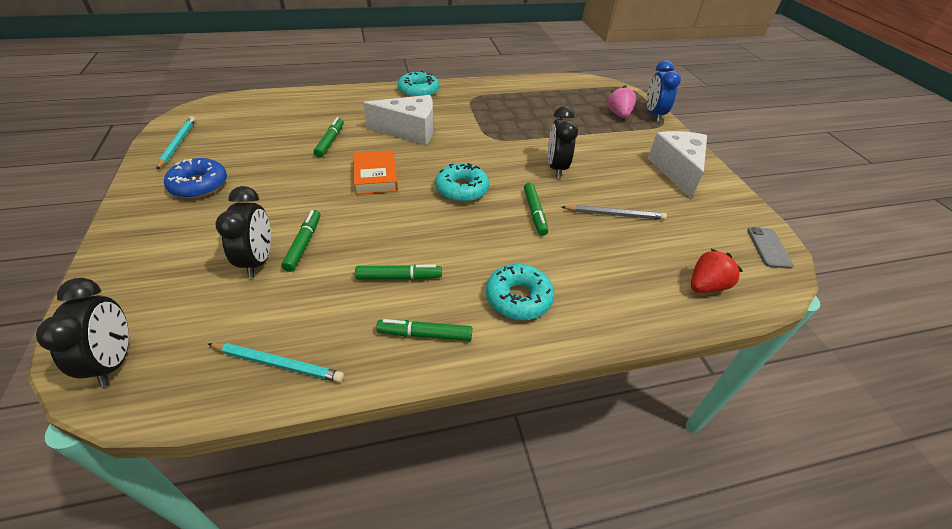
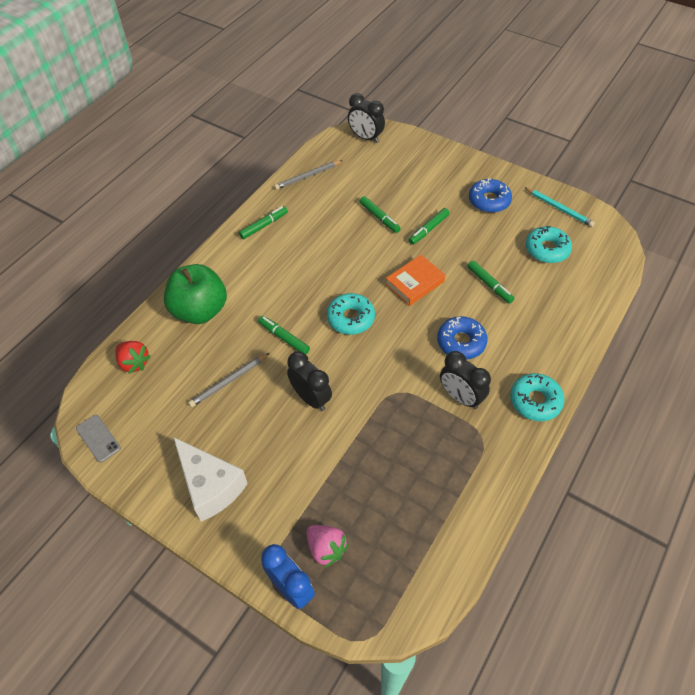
camera: 140 degrees right, 10 degrees up
(258, 261) = (384, 196): black clock -> black clock (460, 397)
(278, 363) = (308, 176): turquoise pencil -> grey pencil
(375, 176) = (415, 283): orange book -> orange book turned 75 degrees counterclockwise
(399, 277) = (309, 239): green marker -> green marker (428, 229)
(409, 131) = (461, 342): white cheese -> blue donut
(518, 298) = (238, 273): turquoise donut -> turquoise donut (547, 249)
(597, 289) = (200, 310): none -> green apple
(705, 286) = (134, 363): red strawberry -> red strawberry turned 60 degrees counterclockwise

